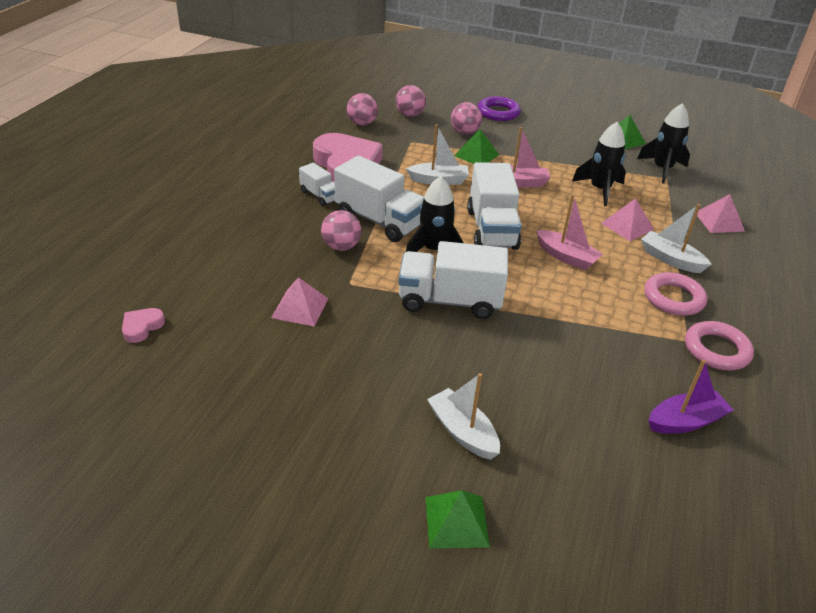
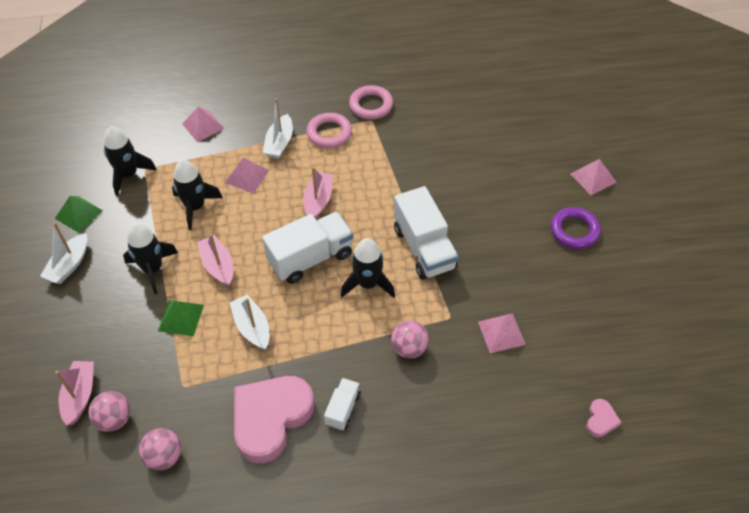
camera: 115 degrees left, 15 degrees up
(142, 327) = (601, 420): pink heart -> pink heart turned 75 degrees counterclockwise
(379, 221) = (352, 340): white truck -> none
(441, 108) = (80, 395): none -> pink boat
(456, 521) = (593, 178): green pyramid -> pink pyramid
(462, 432) = (535, 197): white boat -> white boat (69, 265)
(465, 132) = (133, 347): pink ball -> none
(498, 112) = (63, 336): purple ring -> purple ring (574, 231)
(537, 155) = (153, 269): none -> black rocket
(685, 421) = (446, 109): purple boat -> none

